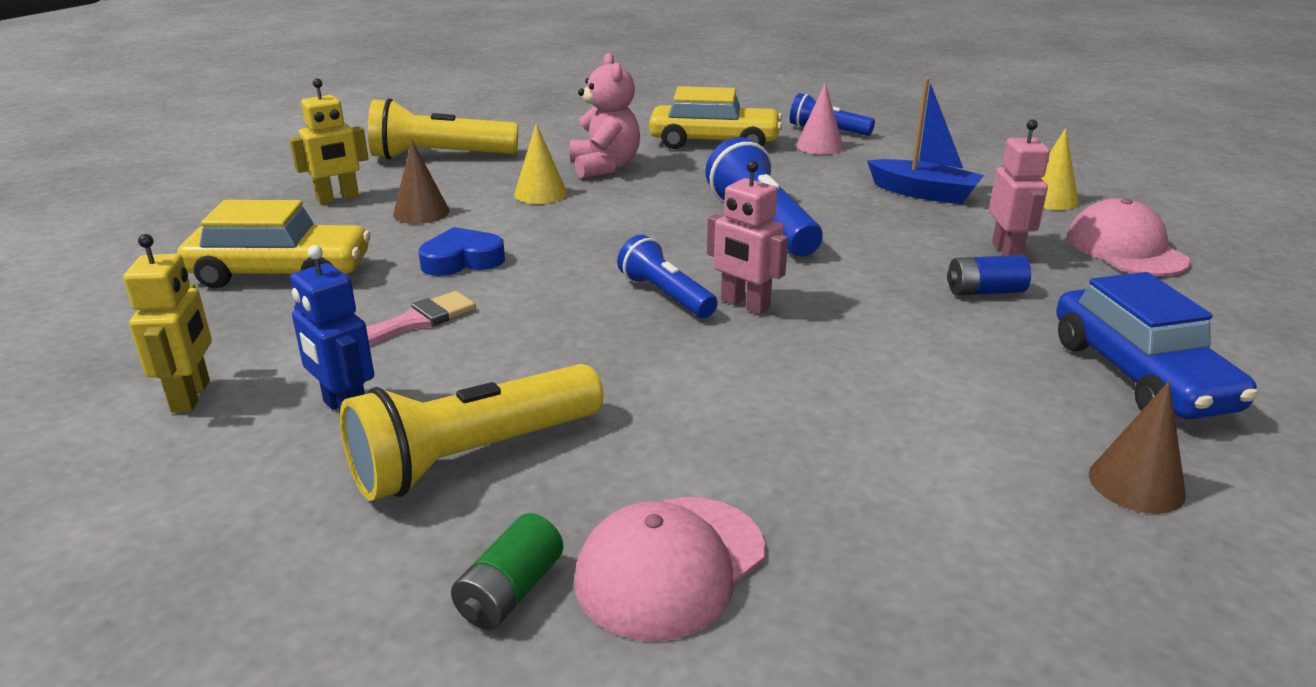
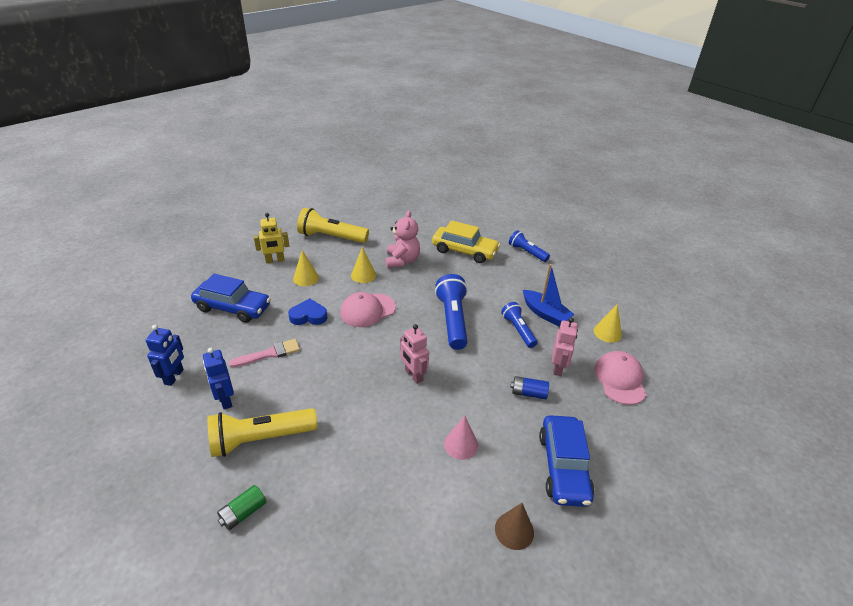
camera: 15 degrees right, 10 degrees up
(192, 396) = (174, 377): yellow robot -> blue robot
(281, 273) = (233, 308): yellow car -> blue car
(421, 212) = (306, 278): brown cone -> yellow cone
(666, 295) = (383, 361): blue flashlight -> blue flashlight (518, 330)
(670, 566) = (305, 518): pink cap -> pink cap (367, 310)
(819, 146) = (515, 265): pink cone -> pink cone (461, 444)

